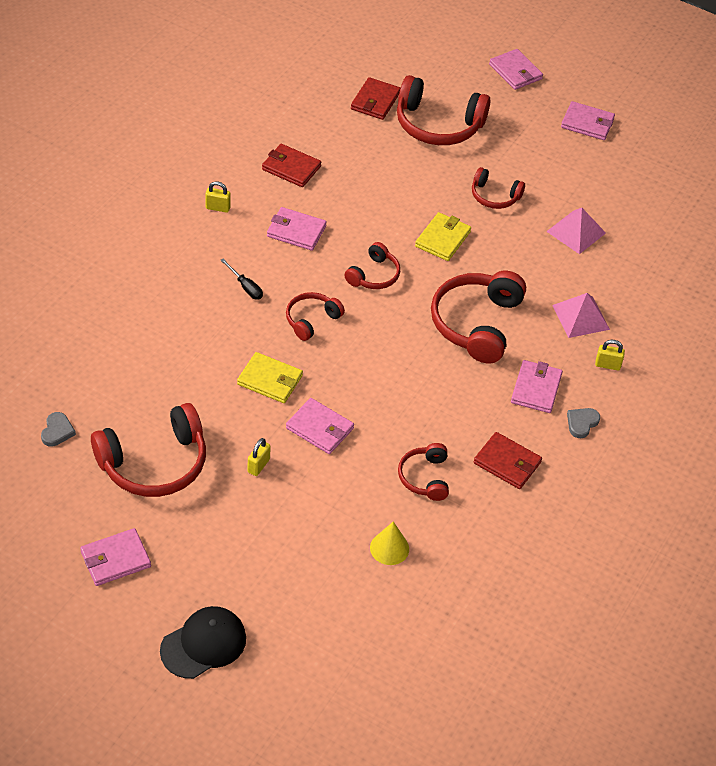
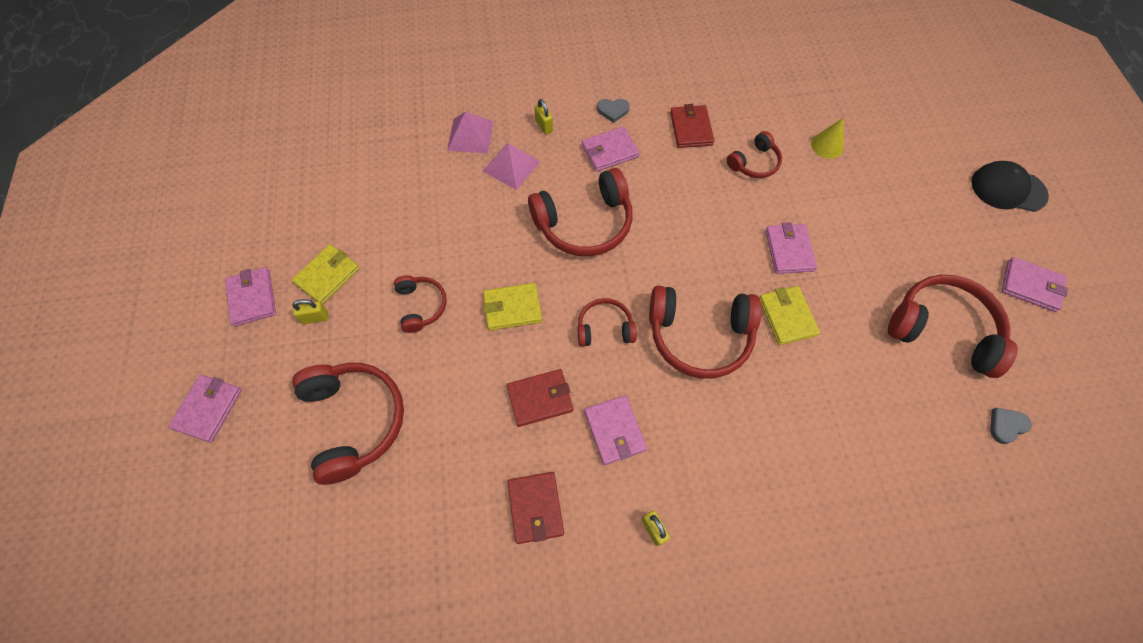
camera: 125 degrees left, 15 degrees up
(245, 287) = (719, 416): black screwdriver -> none
(258, 466) = (862, 262): yellow padlock -> yellow padlock (315, 318)
(311, 320) = (699, 336): red headphones -> red headphones, size x1.84
(375, 101) = (362, 509): red wallet -> red wallet (540, 398)
(570, 165) = (327, 275): none -> yellow wallet
(576, 232) = (415, 222): pink pyramid -> pink pyramid (470, 135)

